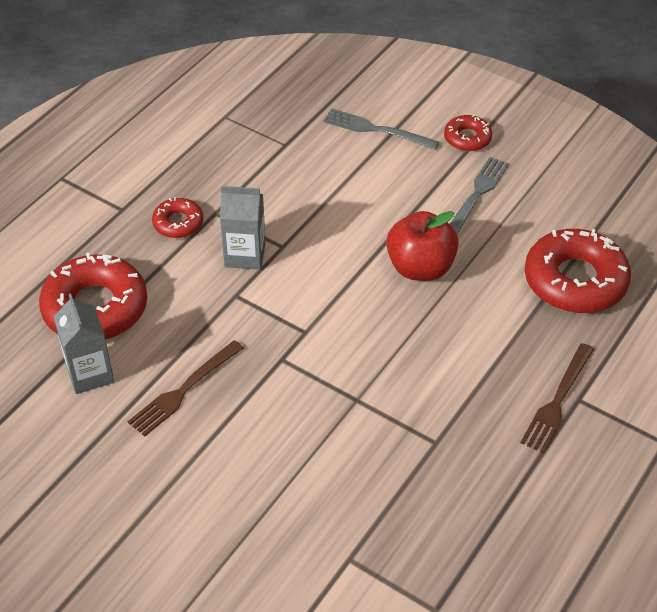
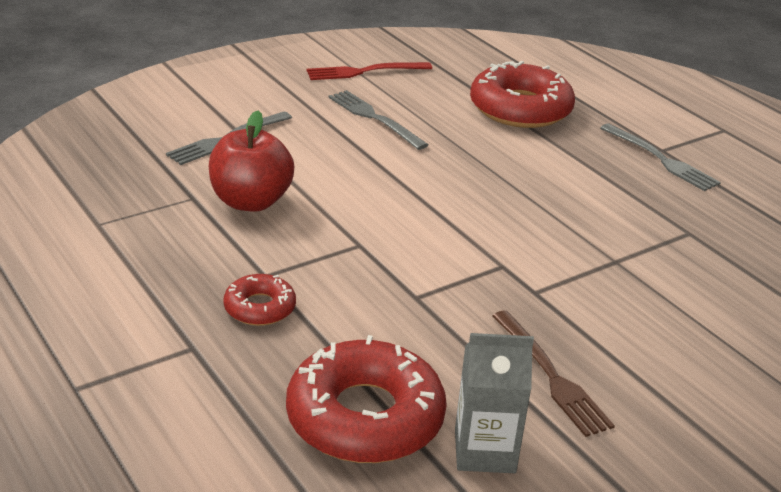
camera: 70 degrees left, 15 degrees down
(245, 255) = (355, 273): grey carton -> none
(420, 268) = (452, 174): red apple -> red apple (251, 201)
(467, 138) = (289, 99): red donut -> none
(556, 163) = (364, 71): none -> red fork
(557, 401) = (661, 159): brown fork -> grey fork

